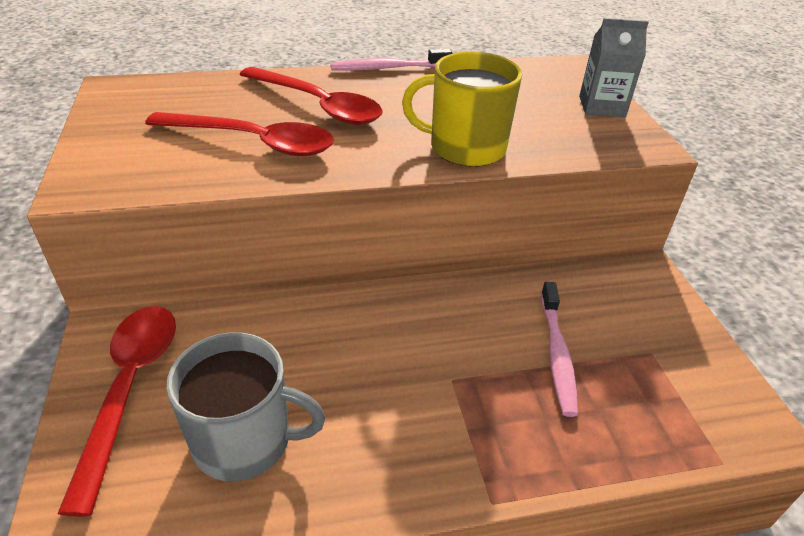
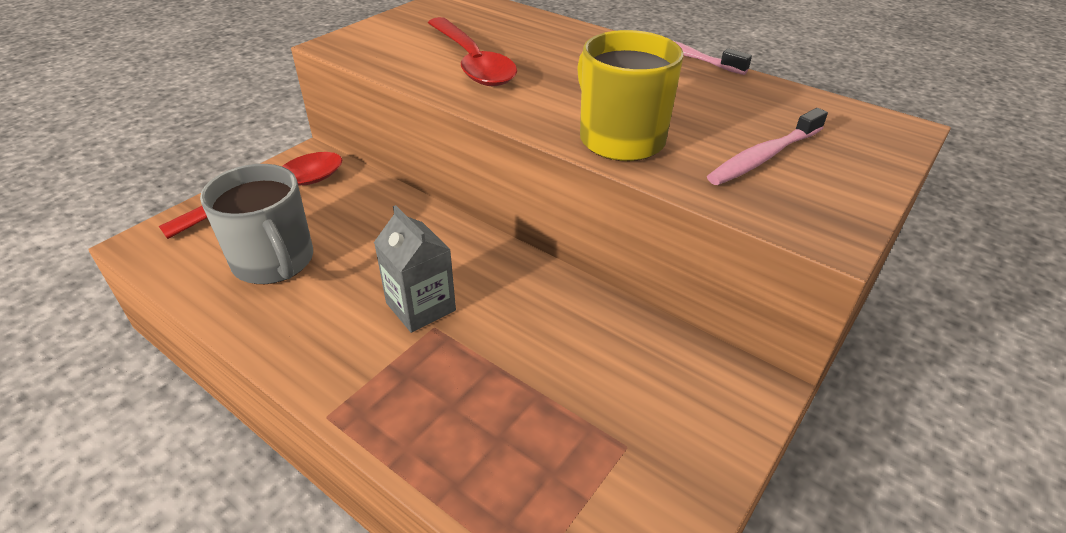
camera: 50 degrees right, 0 degrees up
(318, 105) = (564, 58): red spoon -> none
(557, 354) = (538, 376): pink toothbrush -> pink toothbrush (763, 157)
(602, 106) = (849, 175): grey carton -> grey carton (420, 307)

